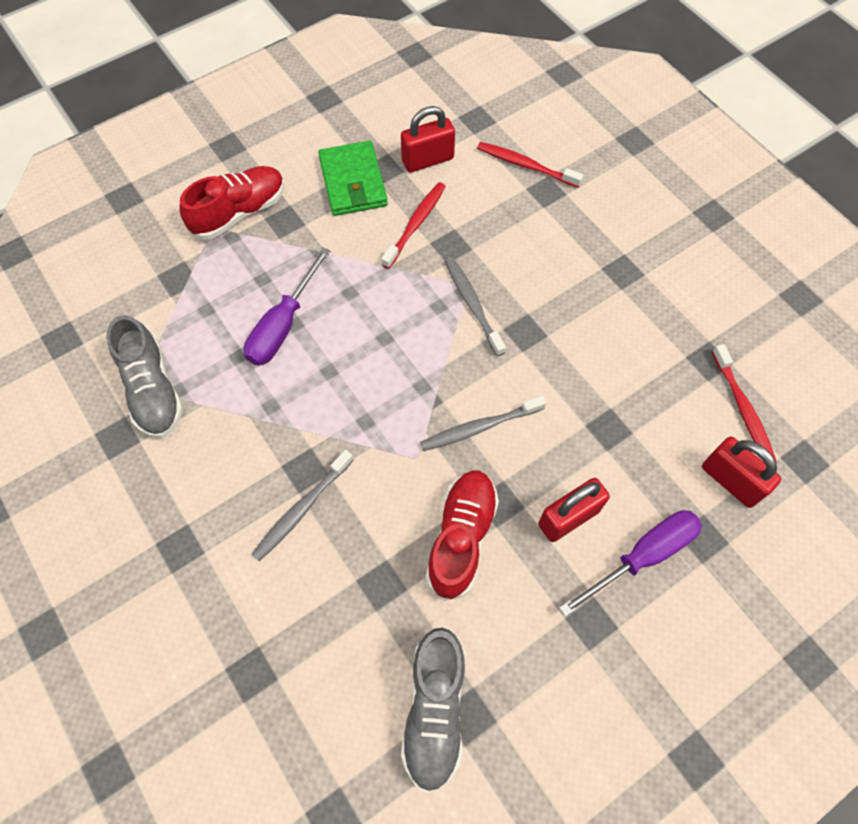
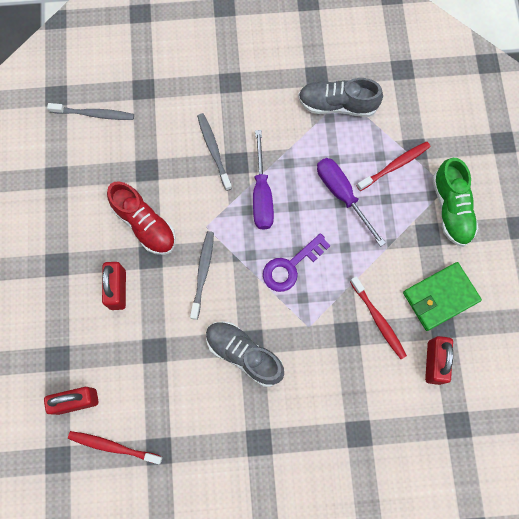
camera: 120 degrees right, 10 degrees up
(239, 212) = (451, 209): red shoe -> green shoe
(353, 182) = (440, 297): green wallet -> green wallet turned 45 degrees counterclockwise
(408, 336) = (290, 266): none -> purple key
(435, 710) = (69, 163): grey shoe -> grey shoe (244, 354)
(473, 305) = (290, 320): grey toothbrush -> grey toothbrush (94, 114)
(526, 165) = (390, 434): red toothbrush -> red toothbrush (394, 166)
(642, 556) = (70, 316): purple screwdriver -> purple screwdriver (262, 194)

